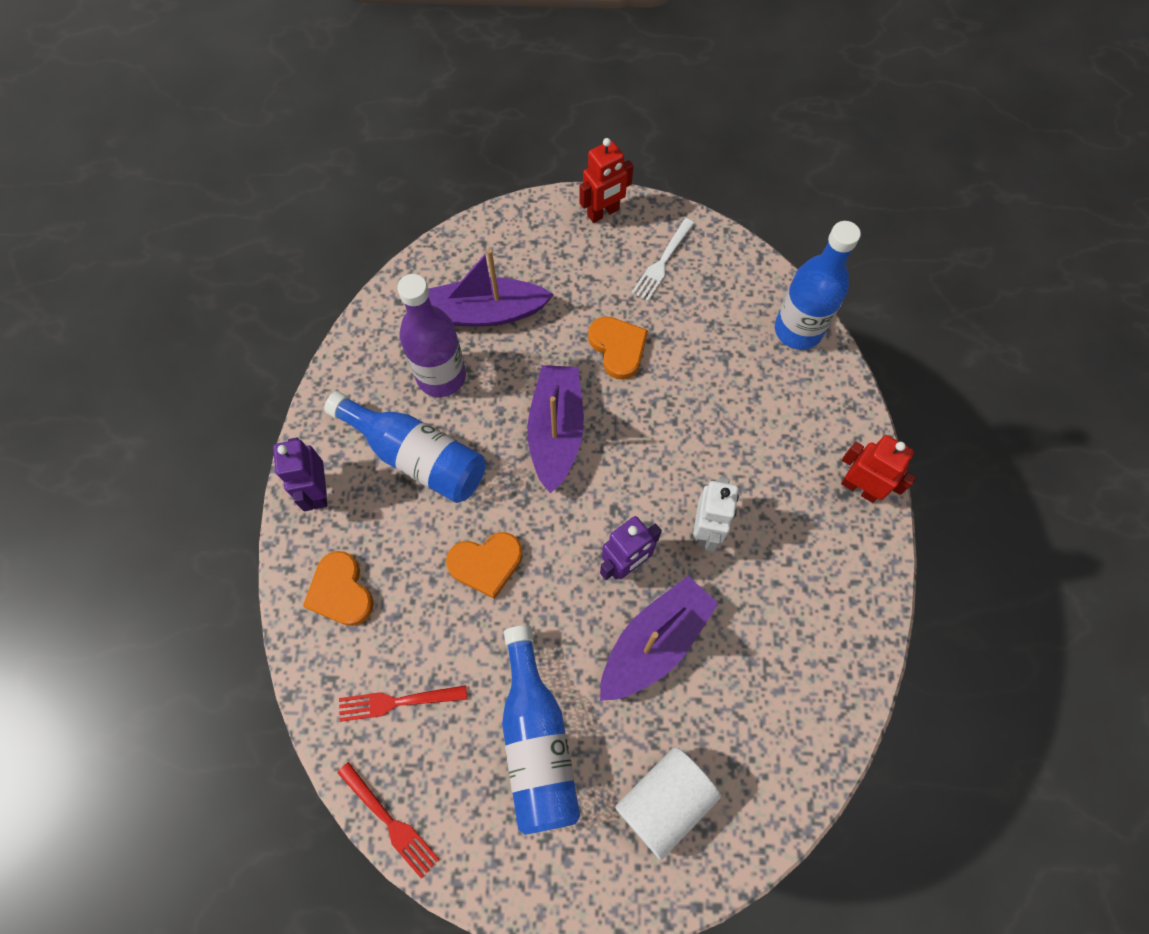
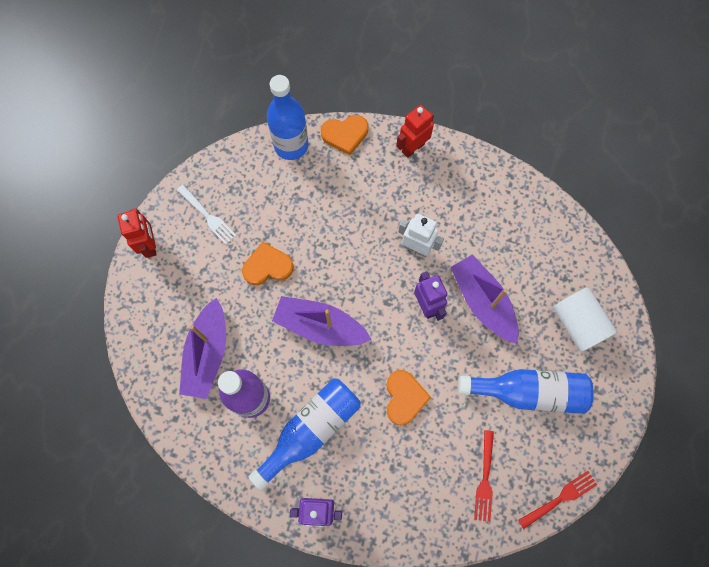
camera: 75 degrees left, 5 degrees up
(341, 591) = (399, 505): orange heart -> orange heart (345, 135)

